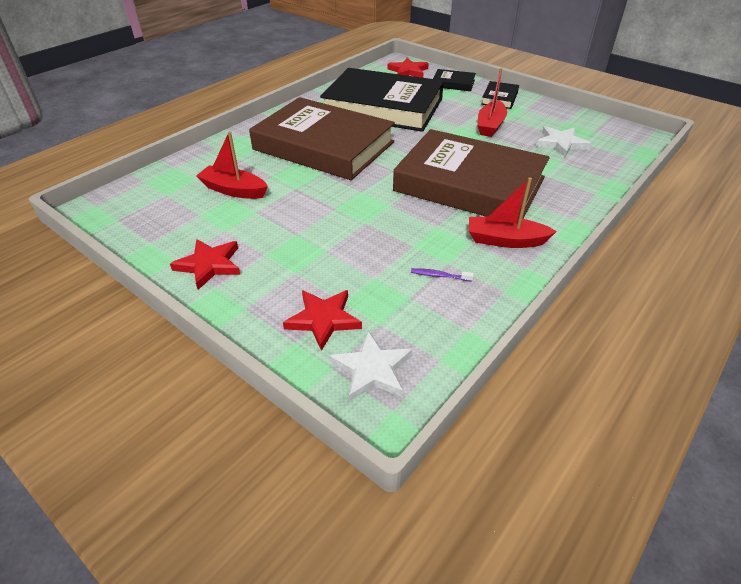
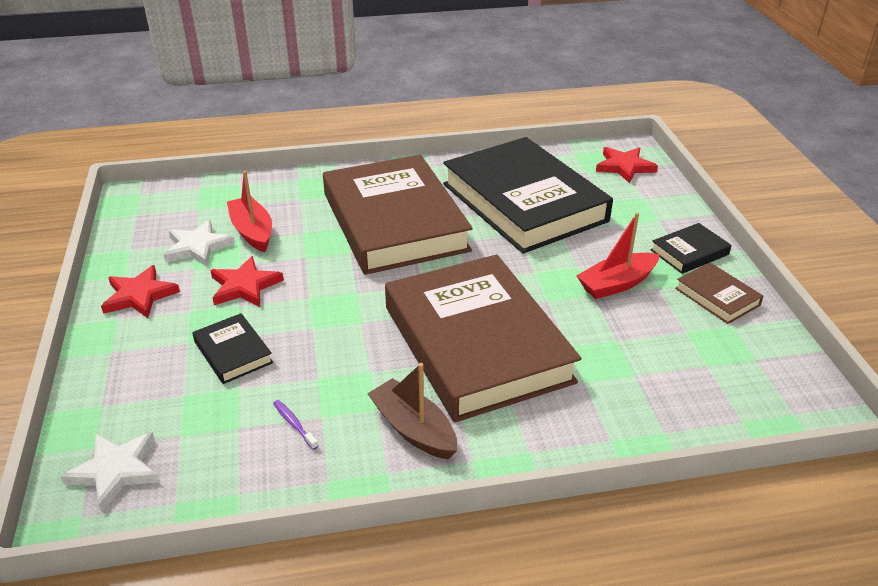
camera: 40 degrees right, 5 degrees down
(323, 319) = (146, 400): red star -> red star (244, 286)
(453, 83) = (658, 206): black book -> black book (233, 352)
(505, 240) = (413, 429): red boat -> brown boat
(541, 112) = (717, 297): none -> brown book
(561, 143) = (673, 352): white star -> white star (198, 247)

